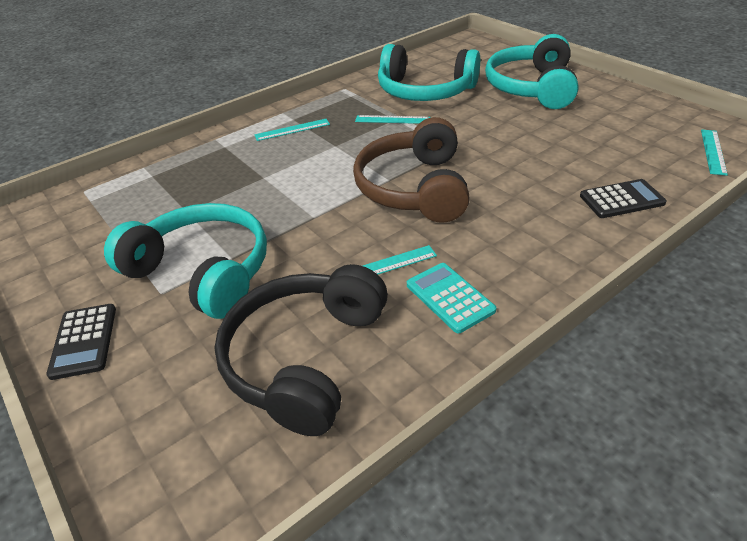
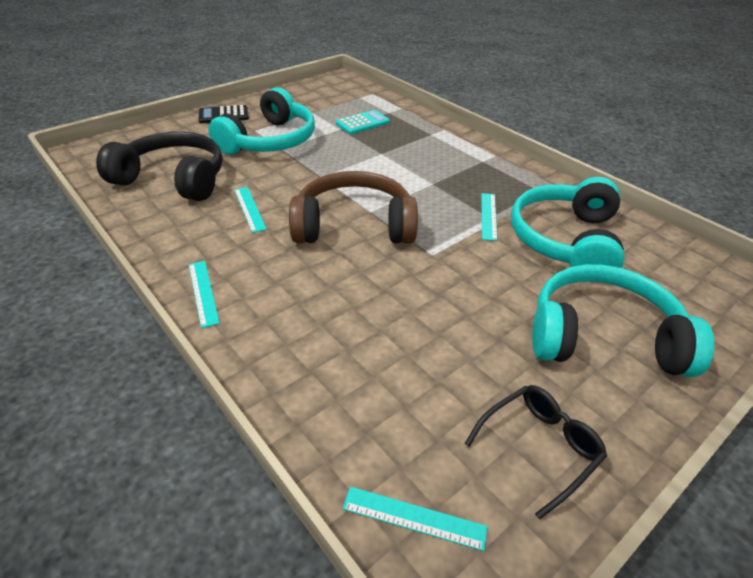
camera: 85 degrees right, 0 degrees up
(292, 130) = (462, 162): turquoise ruler -> turquoise ruler (203, 292)
(450, 297) = (200, 236): turquoise calculator -> turquoise calculator (362, 123)
(621, 200) = (305, 369): black calculator -> none
(636, 113) = (539, 447): none -> black glasses

